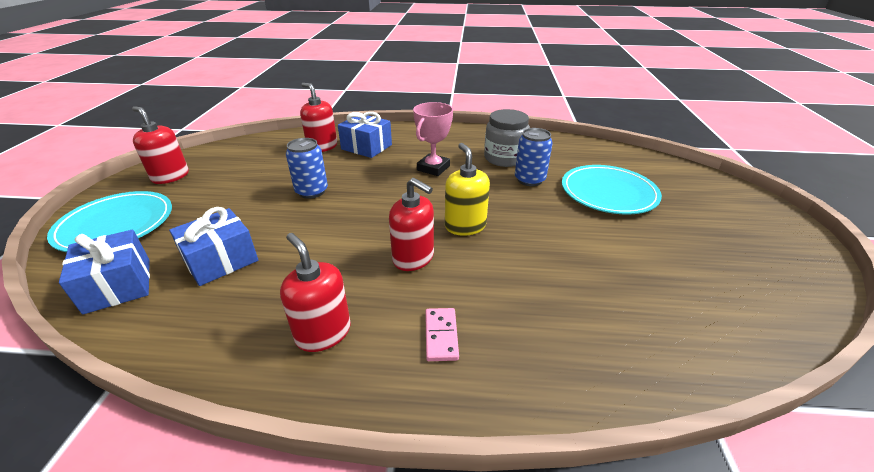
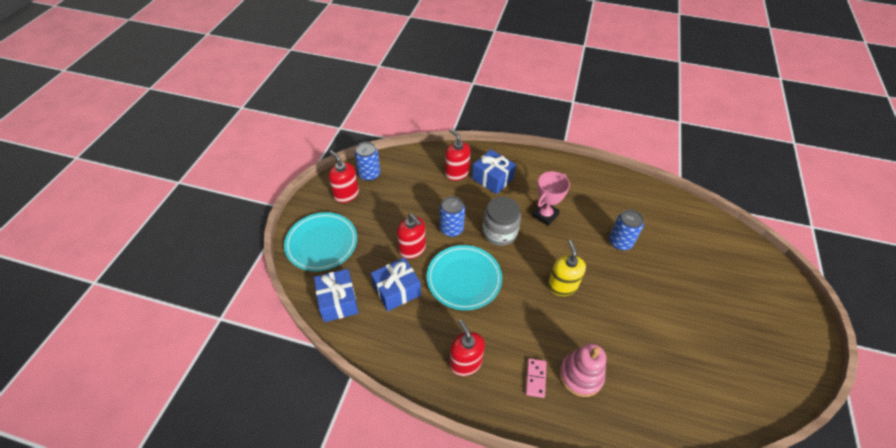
camera: 10 degrees right, 15 degrees up
(208, 158) = (369, 174): none -> blue can
(413, 258) = (523, 311): red soap dispenser -> red soap dispenser (412, 249)
(504, 158) = (605, 211): grey jar -> grey jar (499, 232)
(512, 321) = (580, 375): none -> pink stacking toy
(608, 193) = (680, 268): turquoise plate -> turquoise plate (464, 279)

